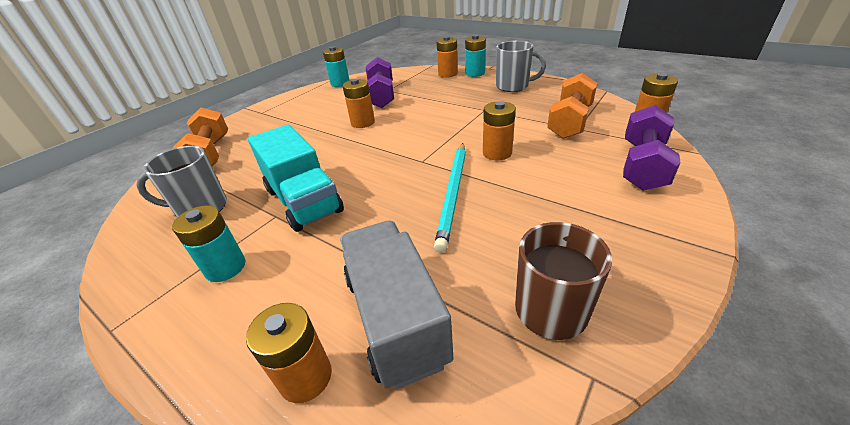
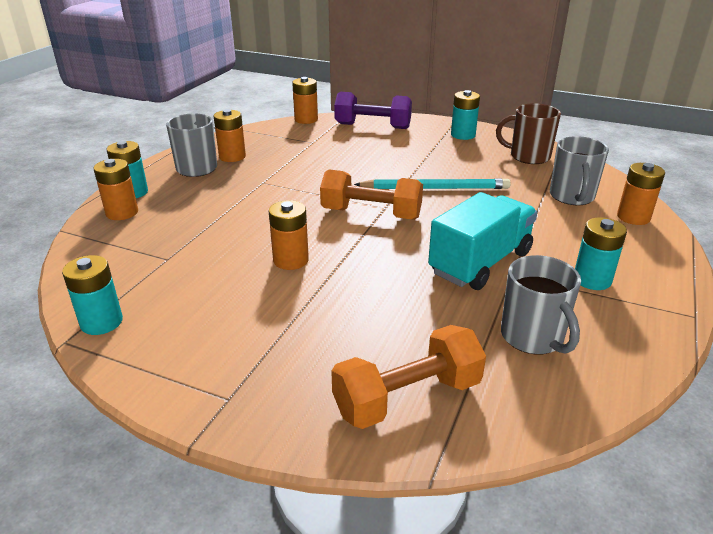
camera: 105 degrees left, 5 degrees down
(381, 96) = (192, 260): purple dumbbell -> none
(395, 317) = (572, 197): grey truck -> grey mug
(497, 153) = (363, 173): orange battery -> orange battery (232, 156)
(570, 121) = (299, 144): orange dumbbell -> orange dumbbell (371, 214)
(636, 244) = (463, 135): none -> turquoise battery

